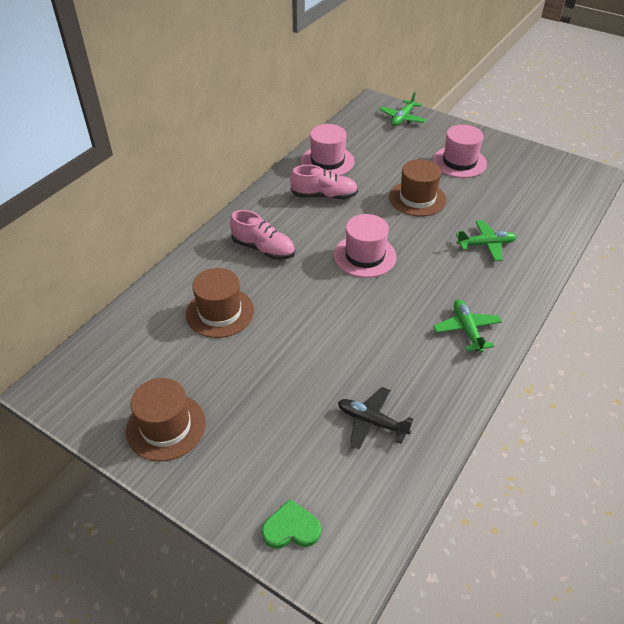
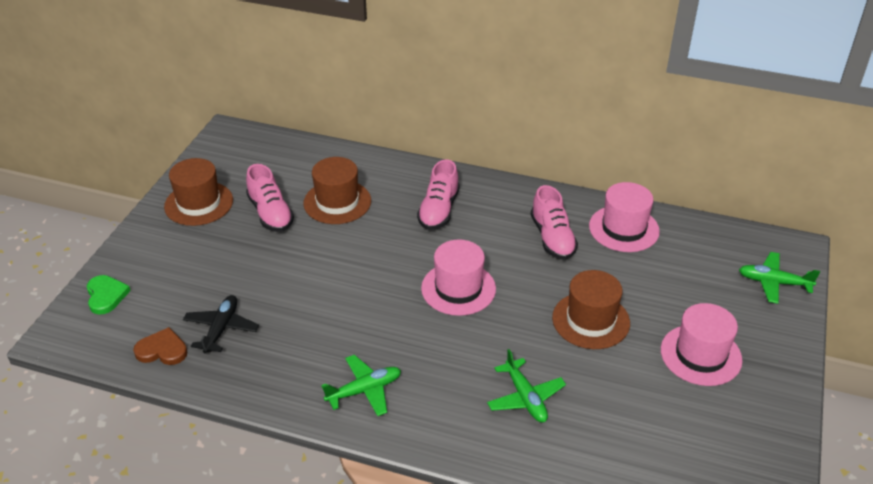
camera: 75 degrees right, 5 degrees down
(213, 365) = (270, 213): none -> pink shoe
(390, 475) = (162, 350): none -> brown heart

